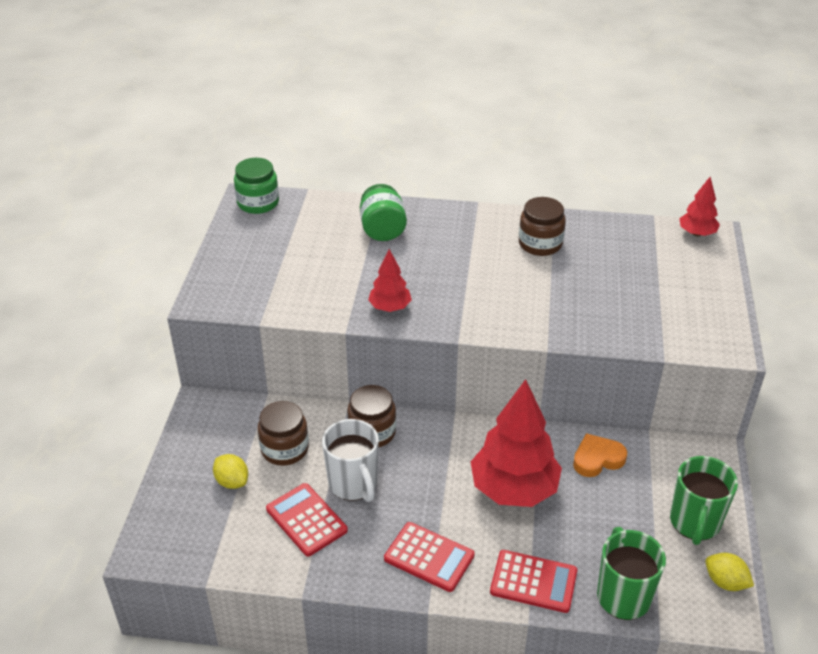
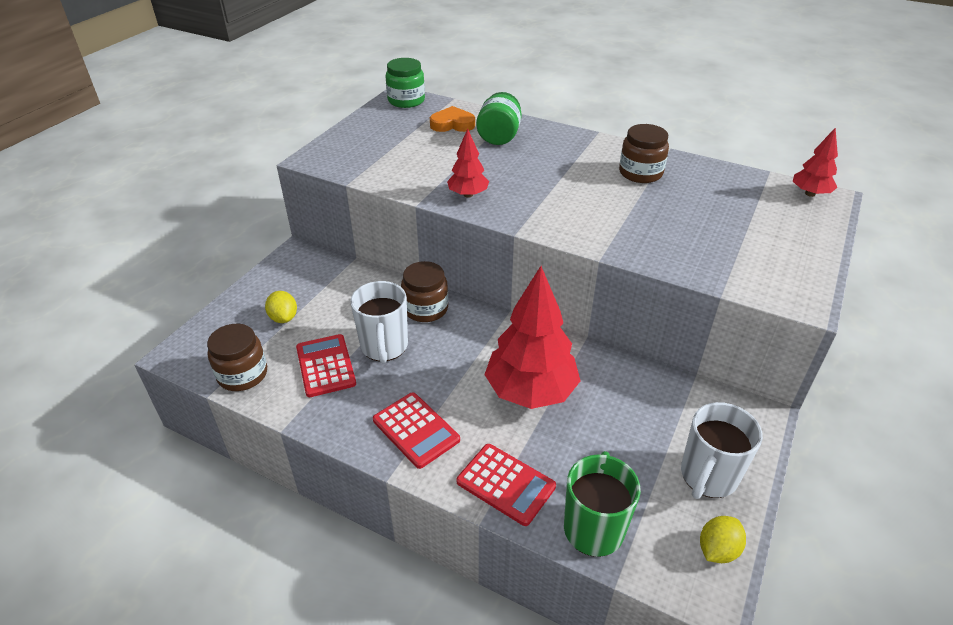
camera: 20 degrees right, 0 degrees up
(285, 449) = (343, 303): brown jar -> brown jar (242, 374)
(597, 459) = (629, 386): orange heart -> orange heart (452, 124)
(694, 523) = (708, 477): green mug -> white mug
(725, 582) = (717, 550): yellow lemon -> yellow lemon turned 75 degrees clockwise

